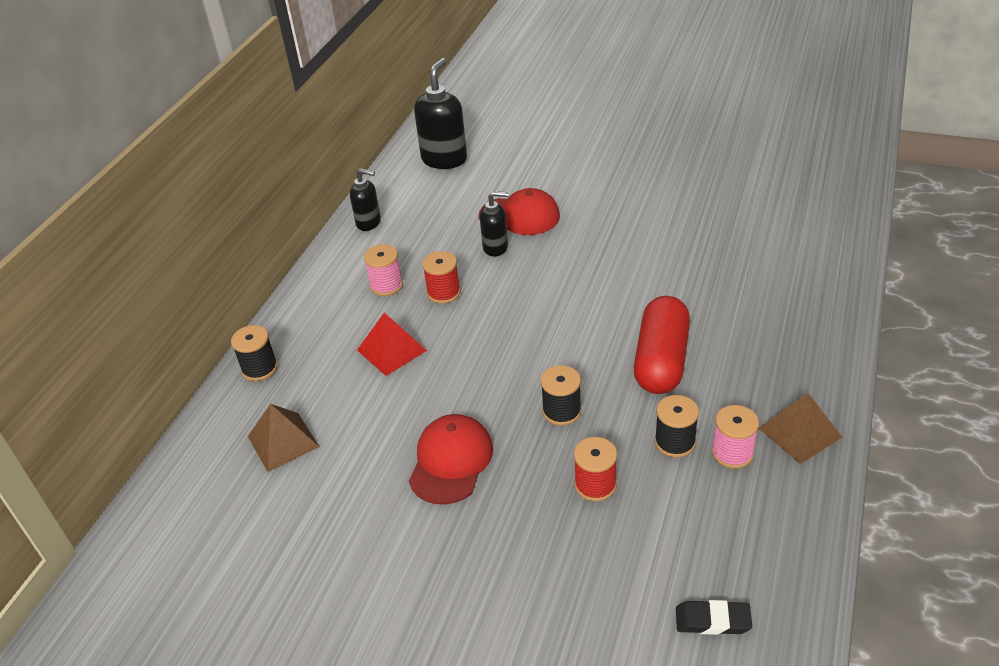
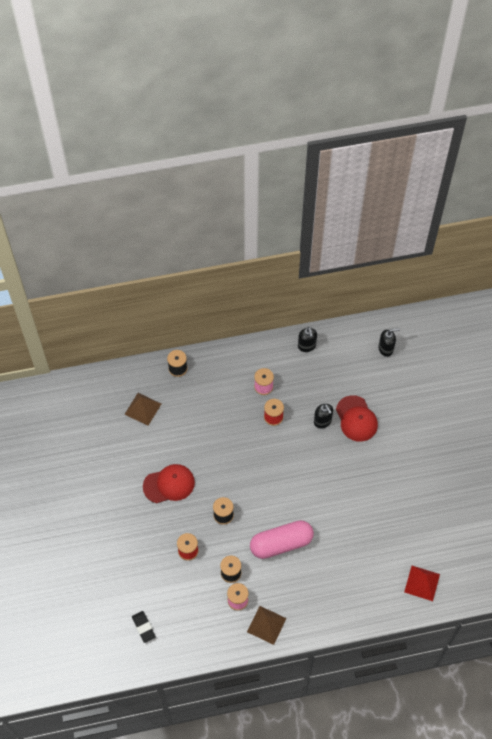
camera: 55 degrees right, 20 degrees up
(392, 350) = (221, 418): red pyramid -> red pyramid (422, 583)
(444, 159) = (386, 349): black soap dispenser -> black soap dispenser, size x0.59
(661, 360) = (281, 543): red capsule -> pink capsule

